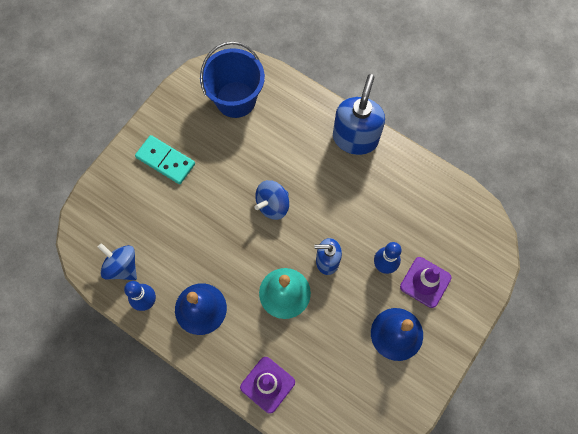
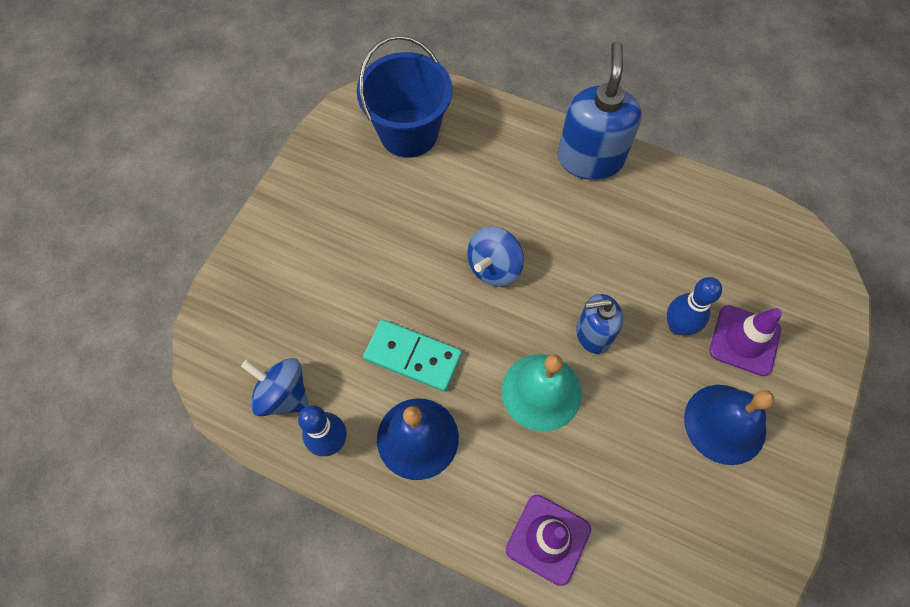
camera: 10 degrees left, 5 degrees down
(165, 161) = (322, 230): turquoise domino -> turquoise domino (412, 357)

